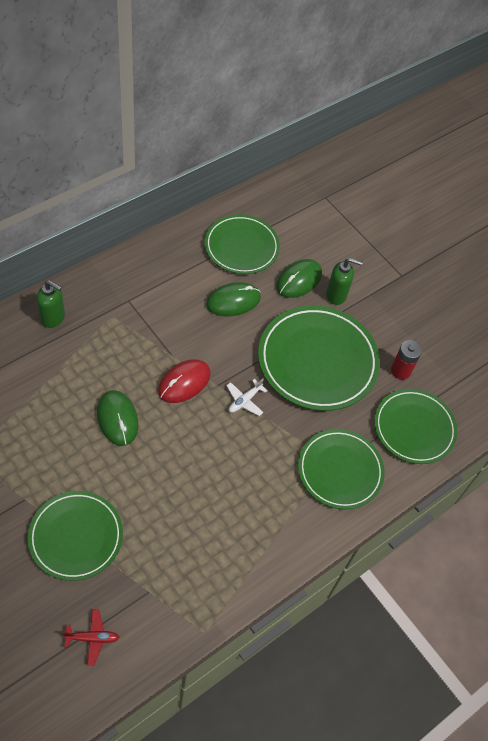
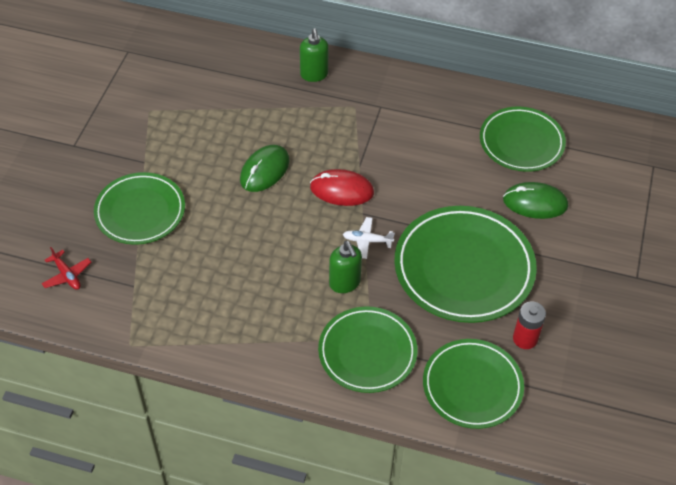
camera: 60 degrees right, 5 degrees down
(233, 301) = (458, 172): green mouse -> none
(336, 295) = (552, 240): green soap dispenser -> green soap dispenser (345, 283)

